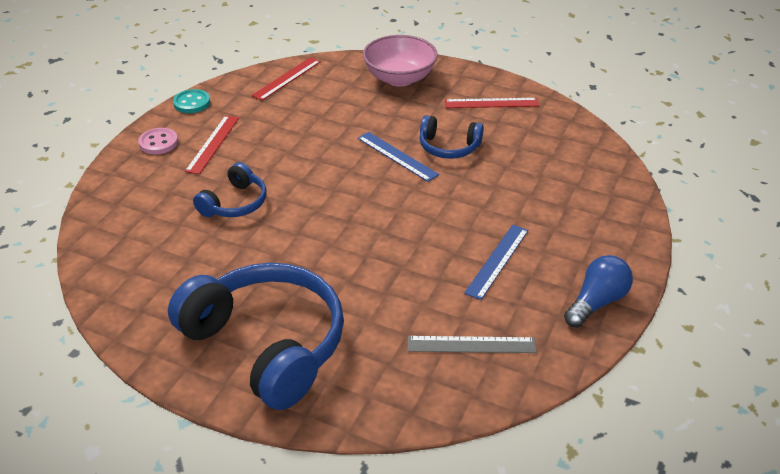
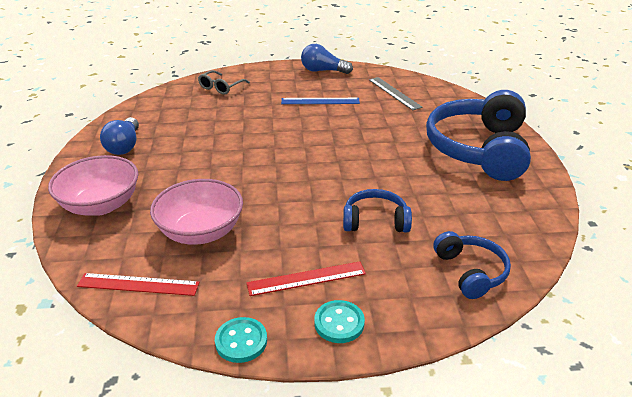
camera: 120 degrees left, 5 degrees down
(158, 143) = (339, 323): pink button -> turquoise button
(317, 113) = (201, 232): none -> pink bowl
(397, 156) = (239, 166): blue ruler -> none
(448, 147) = (207, 147): blue headphones -> blue headphones (471, 272)
(491, 103) = (124, 146): red ruler -> blue light bulb
(594, 192) = (221, 87): none -> grey glasses

